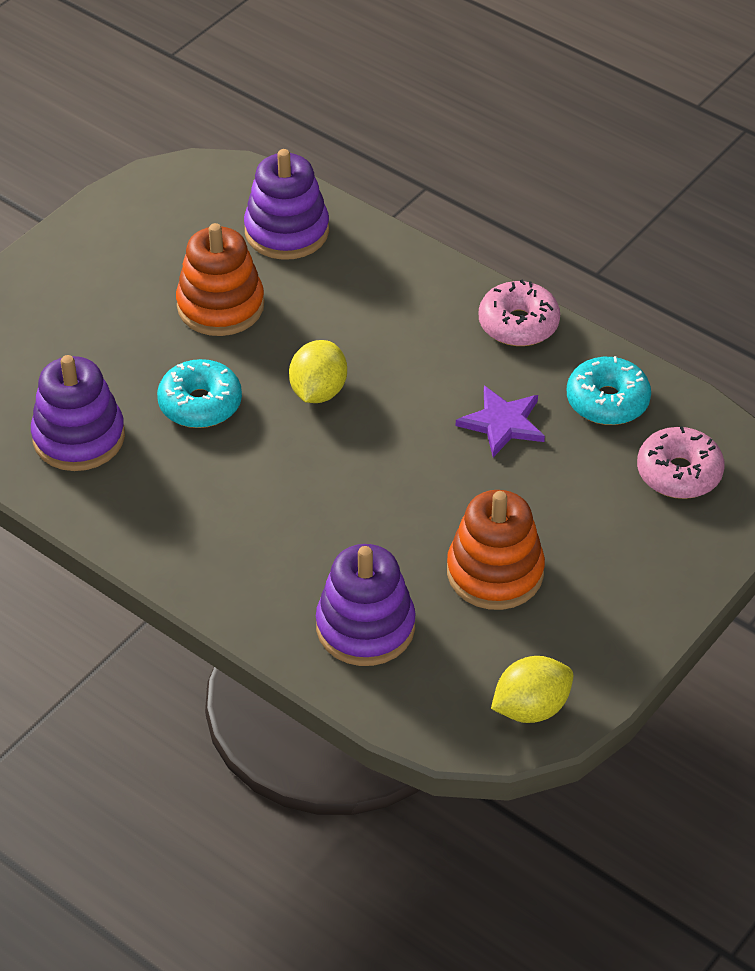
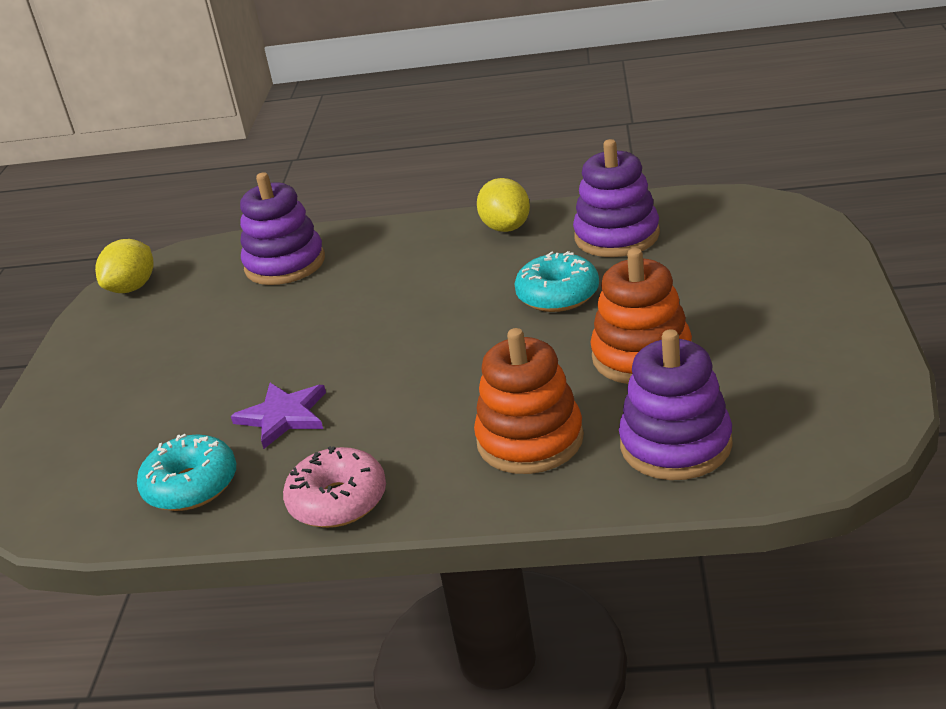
camera: 150 degrees right, 15 degrees down
(318, 391) = (473, 351): yellow lemon -> yellow lemon (506, 227)
(495, 572) = (211, 331): orange stacking toy -> orange stacking toy (530, 440)
(679, 473) = (84, 467): pink donut -> none

